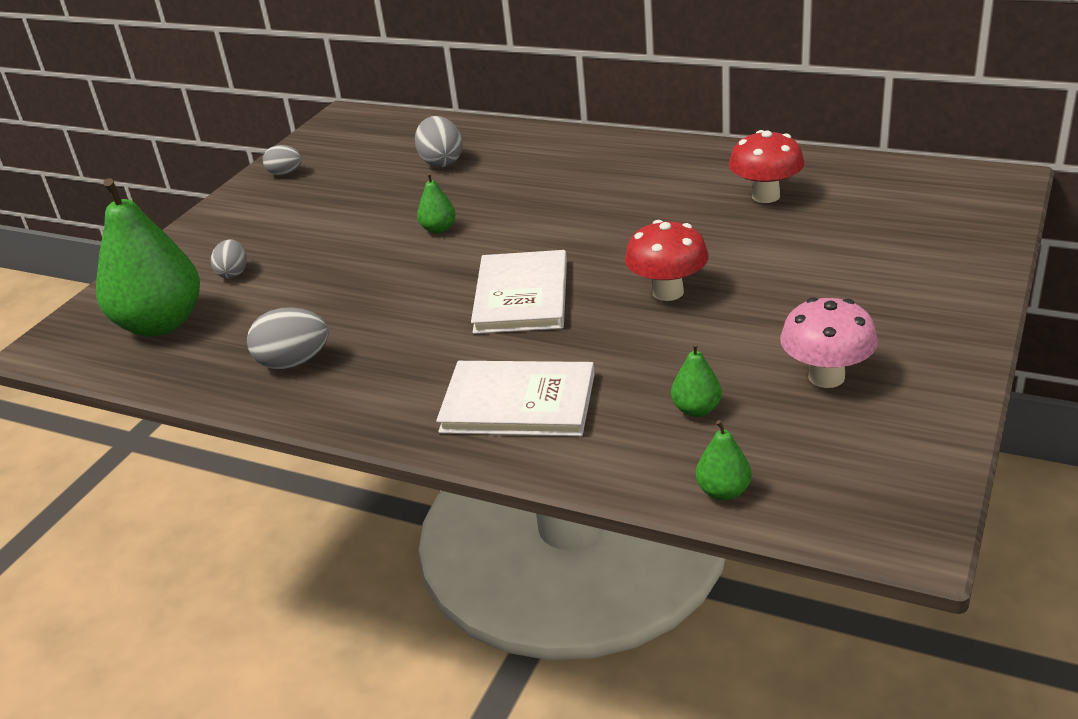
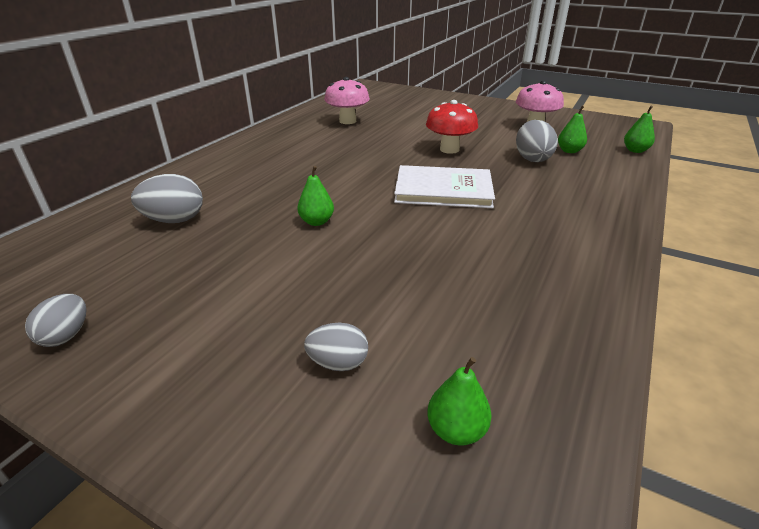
camera: 90 degrees left, 0 degrees up
(161, 324) = (456, 430): green pear -> green pear, size x0.42
(294, 362) = (540, 295): grey egg -> grey egg (532, 158)
(518, 403) = (576, 195): white book -> none
(765, 196) = (347, 121): red mushroom -> pink mushroom

